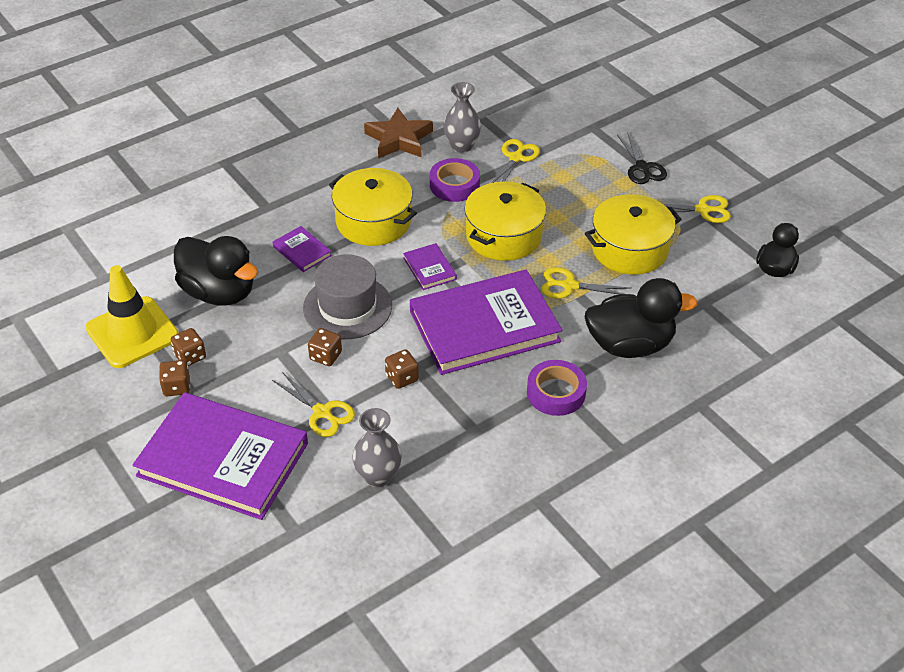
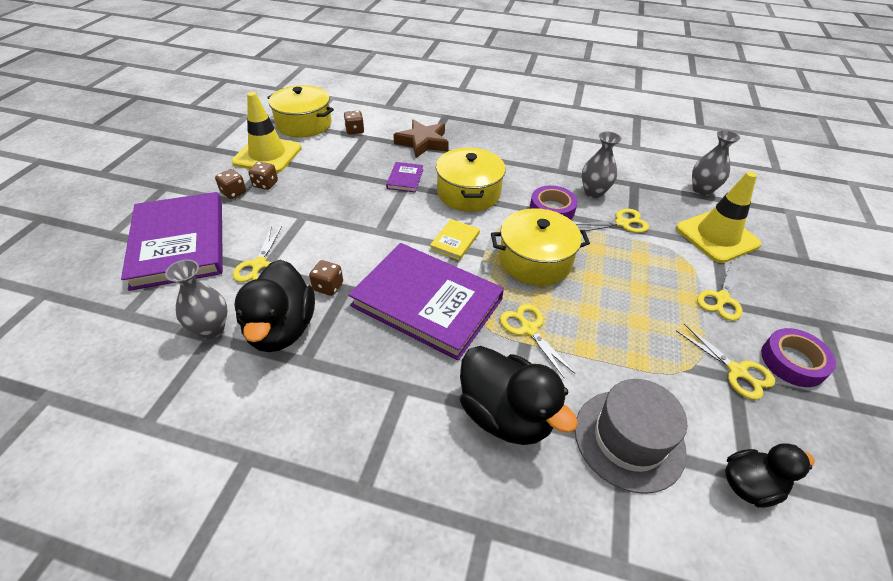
camera: 50 degrees right, 0 degrees up
(219, 292) = (333, 167): black duck -> black duck (282, 329)
(325, 356) = (317, 238): brown dice -> brown dice (355, 130)
(347, 307) = (374, 223): grey hat -> grey hat (629, 439)
(399, 139) = (558, 164): brown star -> brown star (423, 142)
(429, 268) = (455, 241): purple book -> yellow book
(529, 85) = (702, 190): none -> grey vase
(556, 392) = (394, 392): purple tape -> purple tape (792, 361)
(585, 120) = (717, 236): none -> yellow traffic cone
(629, 249) = (619, 345): yellow pot -> yellow pot (304, 124)
(642, 167) = (721, 298): black scissors -> yellow scissors

